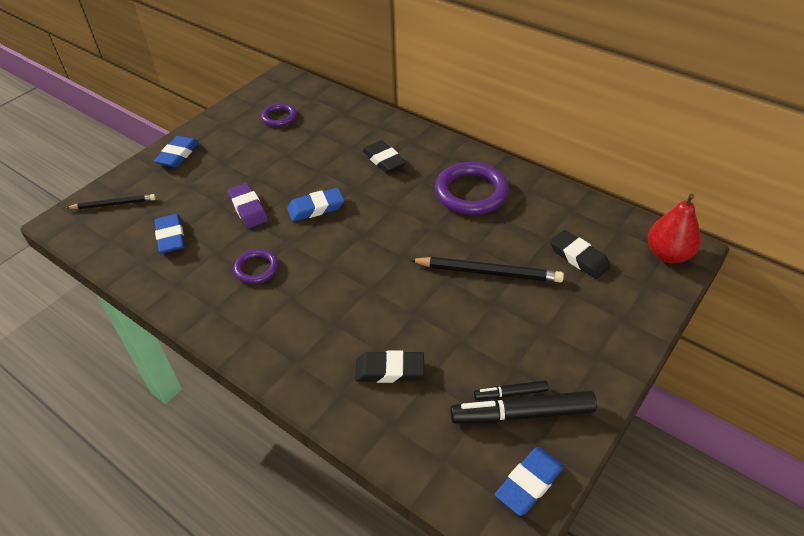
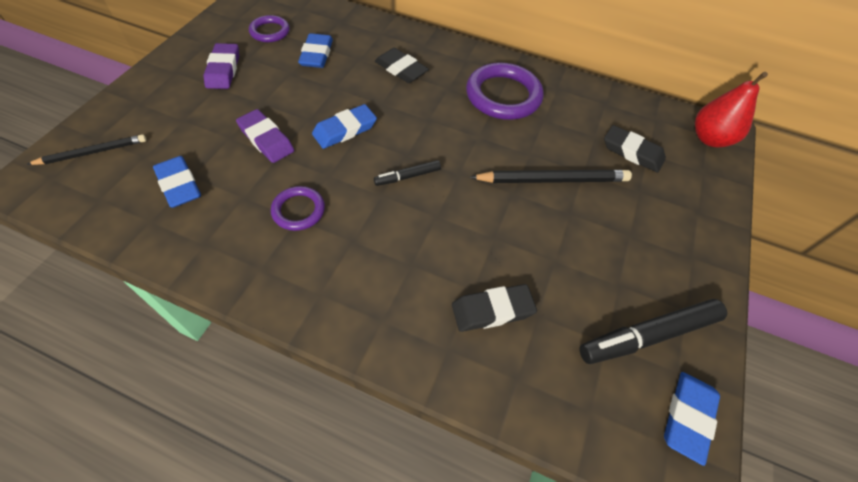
camera: 20 degrees left, 10 degrees up
(178, 155) = (160, 84): blue eraser -> blue eraser (316, 54)
(231, 147) = (223, 70): none -> purple eraser
(510, 393) = (627, 314): black marker -> black marker (407, 176)

